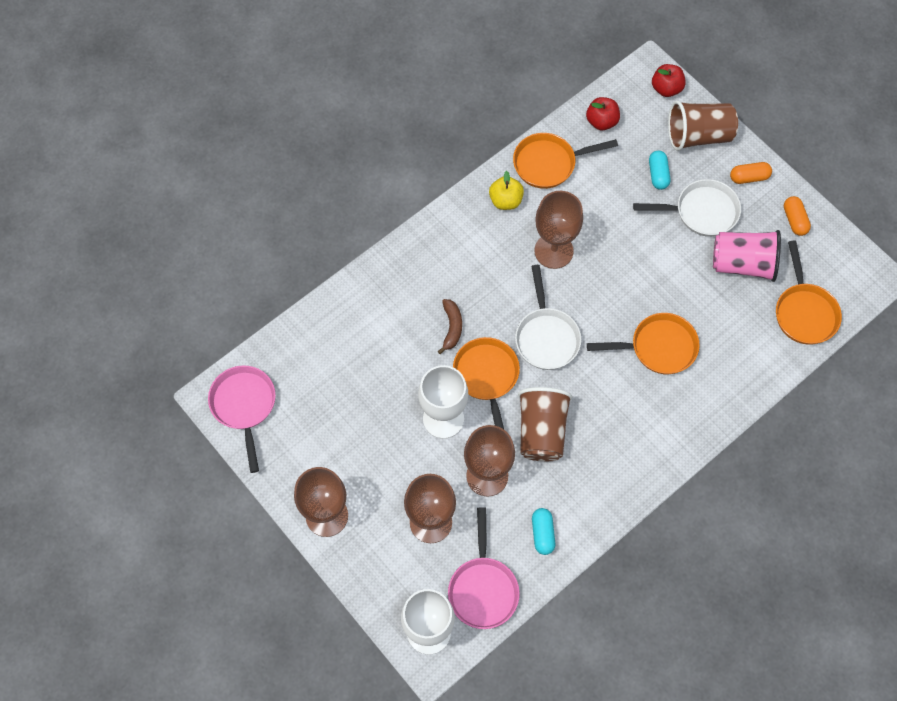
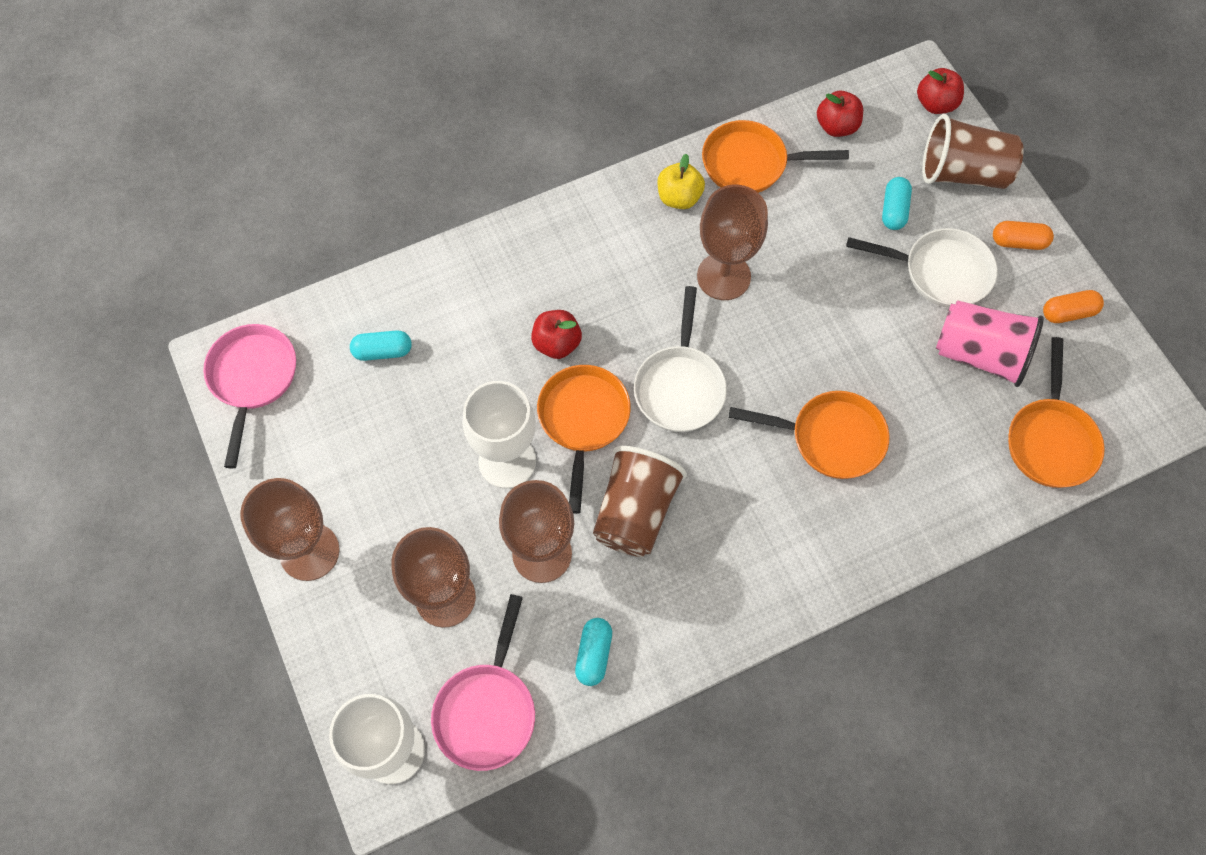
camera: 15 degrees right, 0 degrees up
(331, 363) = (383, 351): none -> turquoise capsule
(452, 327) = (557, 343): brown banana -> red apple
(794, 220) = (1068, 313): orange capsule -> orange capsule turned 75 degrees clockwise

